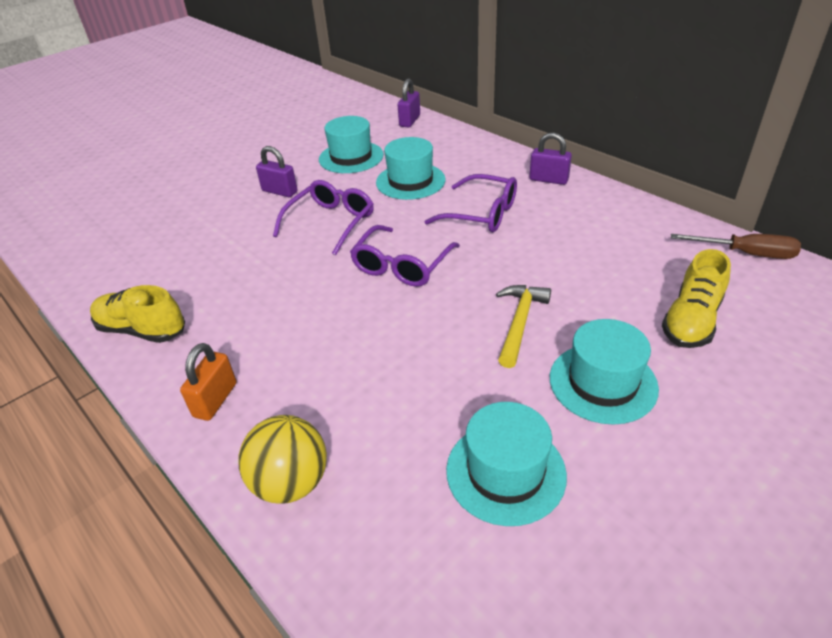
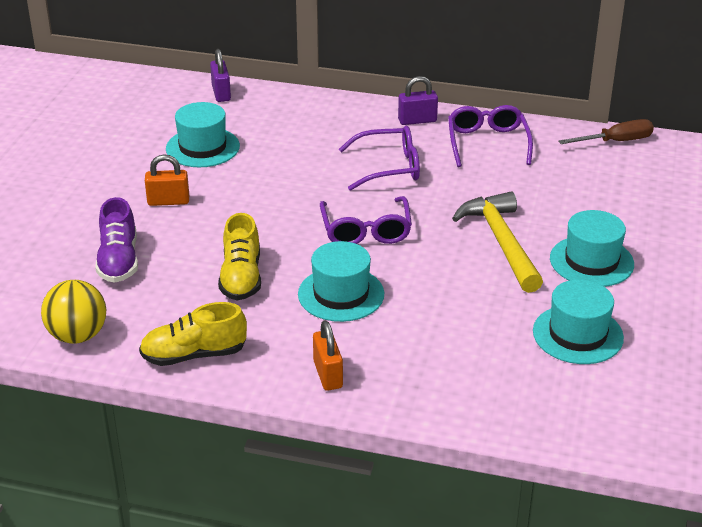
camera: 35 degrees left, 5 degrees down
(192, 227) = (119, 261): none -> purple shoe
(279, 191) = (168, 201): purple padlock -> orange padlock
(291, 482) = (447, 396): yellow ball -> yellow ball (78, 335)
(331, 222) = (258, 214): purple glasses -> purple glasses (487, 143)
(410, 181) = (292, 155): turquoise hat -> turquoise hat (341, 294)
(519, 323) = (501, 242): yellow hammer -> yellow hammer, size x1.51
(691, 321) = (615, 201): yellow shoe -> yellow shoe (241, 277)

